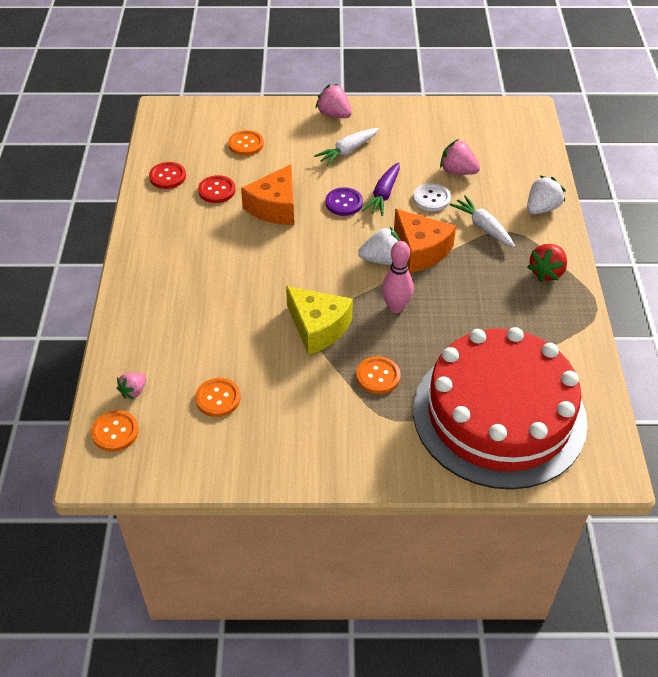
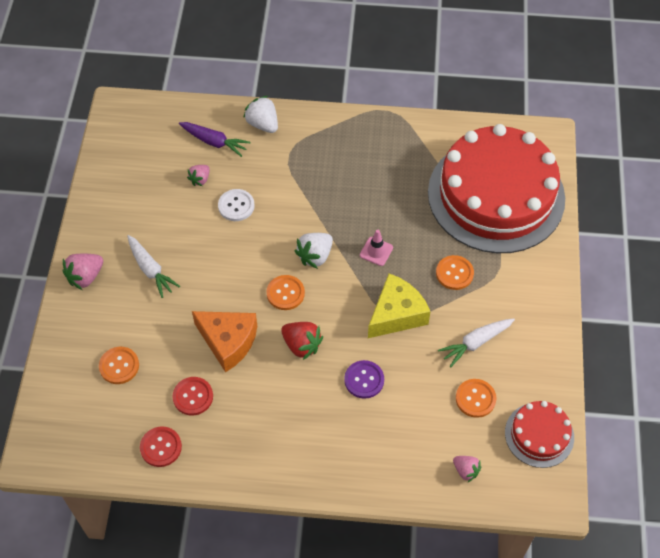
camera: 85 degrees left, 10 degrees up
(115, 432) = (512, 484): orange button -> orange button (285, 293)
(173, 458) = (539, 435): none -> red cake
(344, 203) = (231, 280): purple button -> purple button (364, 380)
(381, 260) = (315, 256): white strawberry -> white strawberry turned 135 degrees counterclockwise
(383, 195) = (224, 245): purple carrot -> purple carrot (214, 142)
(396, 307) = (376, 251): pink bowling pin -> pink traffic cone
(420, 250) = (306, 224): orange cheese -> none
(457, 171) = (200, 179): pink strawberry -> pink strawberry, size x0.64
(483, 227) = (281, 172): white carrot -> white carrot (475, 343)
(546, 272) = (344, 136): red strawberry -> red strawberry (301, 345)

